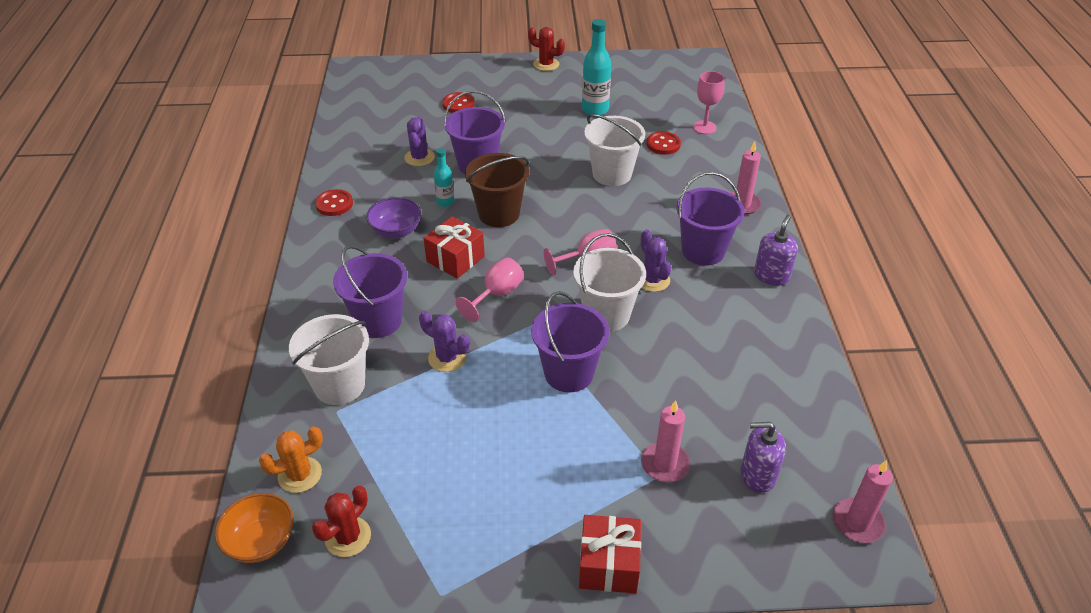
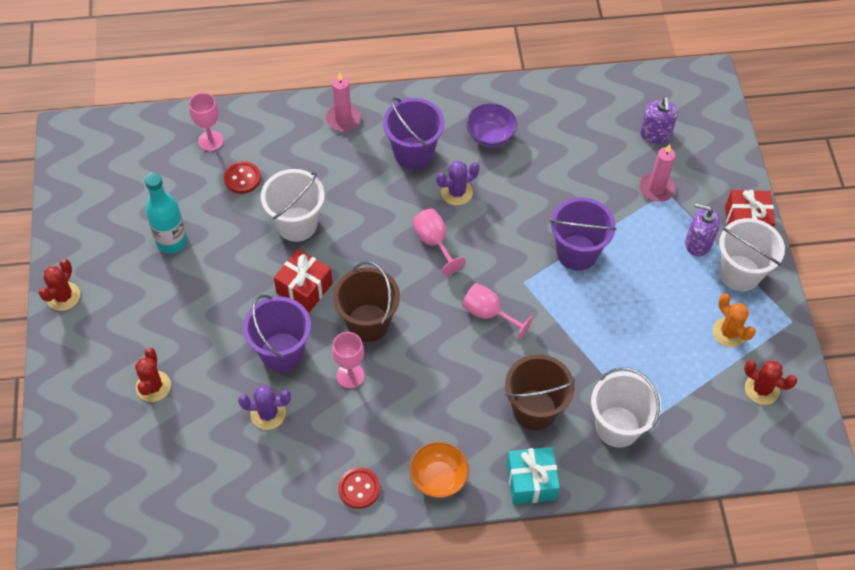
camera: 95 degrees left, 15 degrees up
(261, 542) = (779, 449): orange bowl -> orange bowl (438, 478)
(300, 475) = (715, 436): orange cactus -> orange cactus (729, 332)
(301, 312) = (531, 482): none -> turquoise gift
(378, 321) = (534, 409): purple bucket -> brown bucket
(396, 231) = (402, 416): purple bowl -> purple bowl (490, 136)
(445, 202) = (350, 375): turquoise bottle -> pink goblet
(447, 358) = (573, 345): purple cactus -> none
(455, 259) = (441, 354): red gift -> red gift (304, 288)
(458, 104) = (153, 386): red button -> red cactus
(606, 315) = (505, 227): white bucket -> white bucket (739, 273)
(771, 276) = (443, 106): purple soap dispenser -> purple soap dispenser (698, 243)
(857, 522) = (683, 84): pink candle -> none

